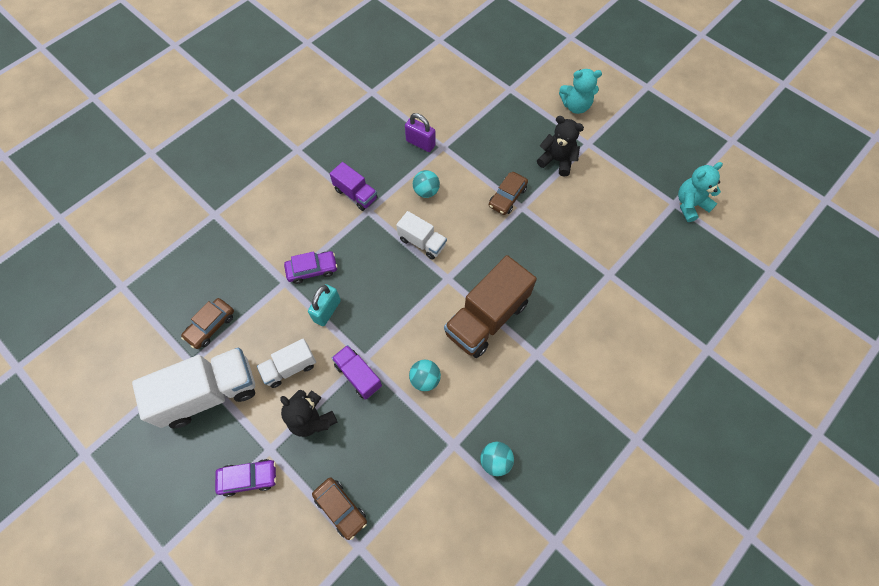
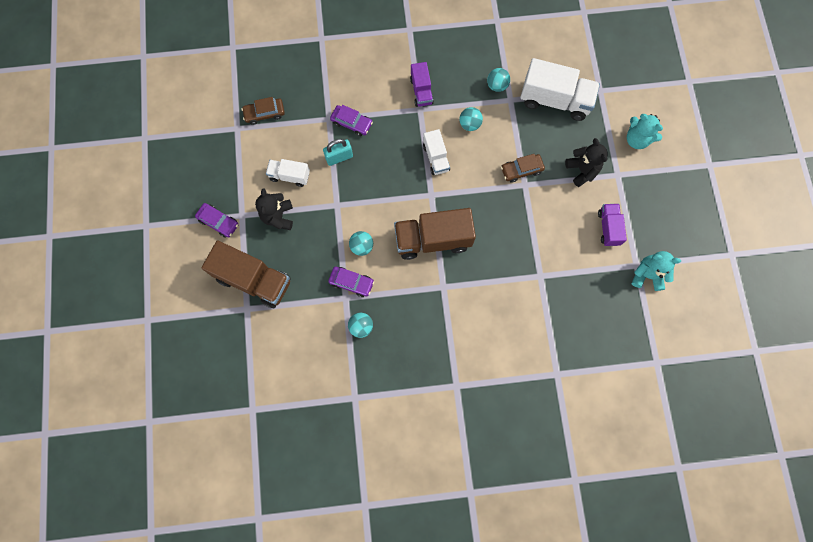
camera: 40 degrees right, 10 degrees up
(209, 393) = (234, 155): white truck -> white truck (555, 100)
(340, 508) = (254, 280): brown car -> brown truck
(358, 375) = (325, 212): purple truck -> purple truck (608, 228)
(420, 143) = (497, 85): purple padlock -> turquoise ball
(446, 424) = (351, 283): none -> purple car

